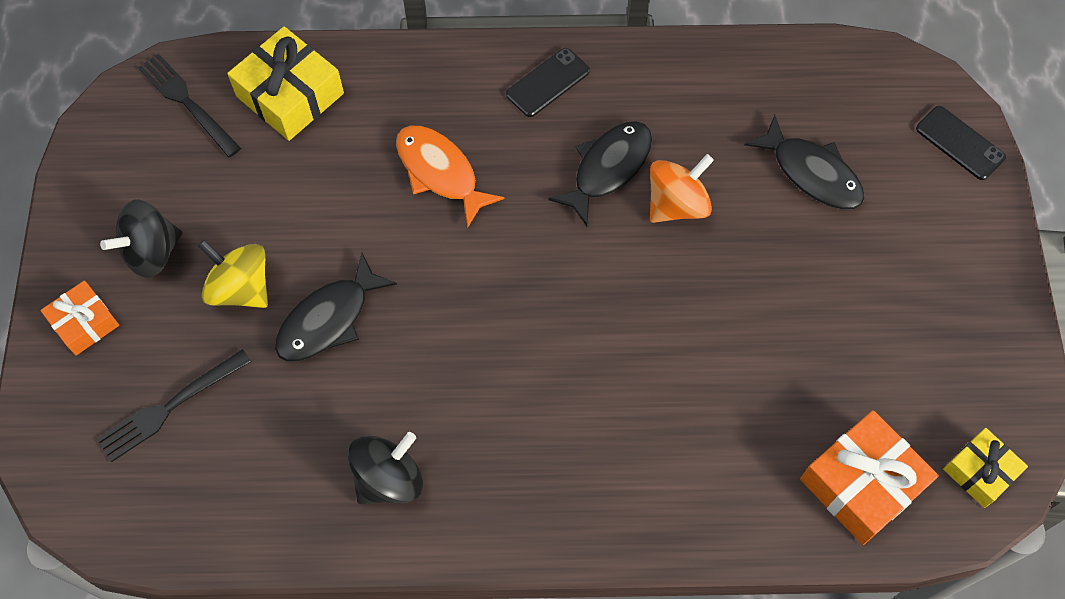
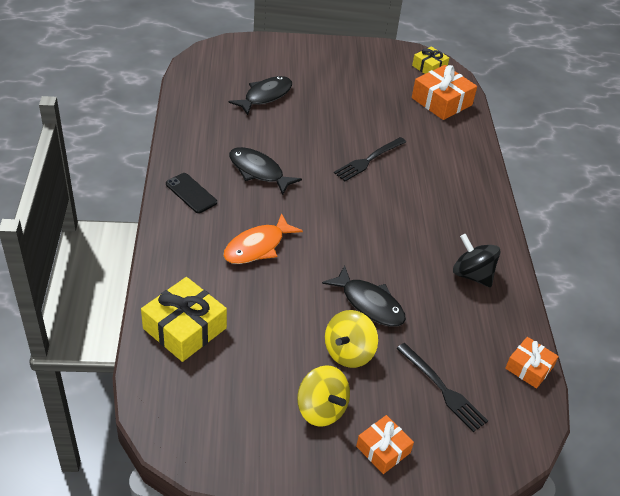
camera: 95 degrees left, 20 degrees down
(152, 252) = (321, 409): black spinning top -> yellow spinning top
(186, 102) = (183, 395): black fork -> black fork (368, 160)
(198, 538) = (529, 368): none -> orange gift
(676, 204) = (284, 146): orange spinning top -> none
(960, 143) = (249, 47): black phone -> none

